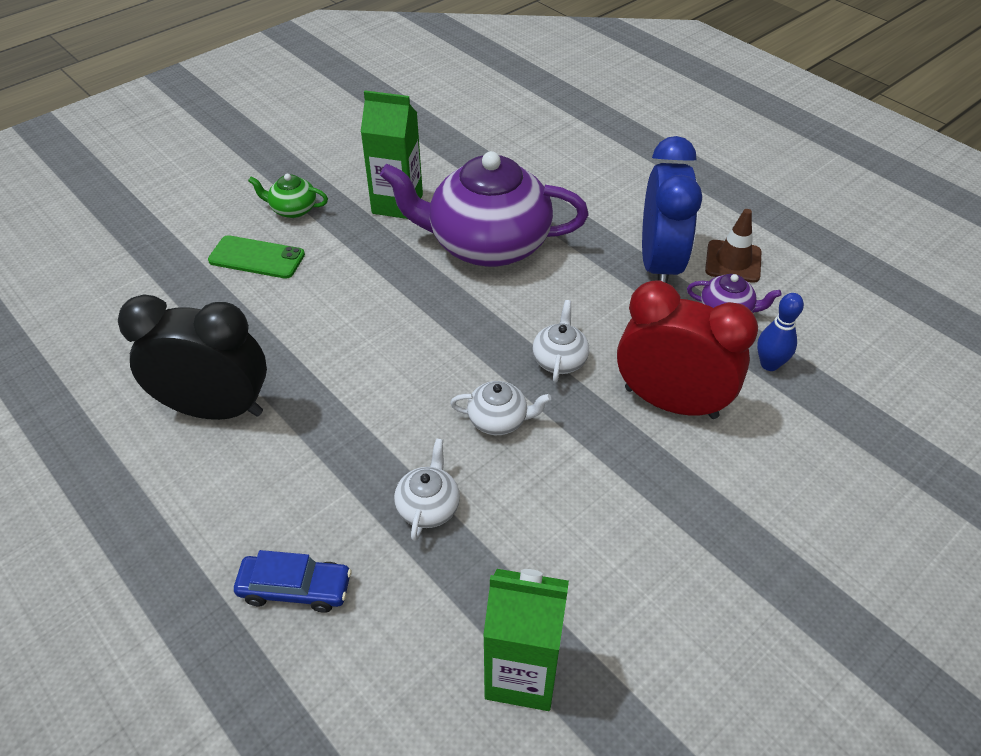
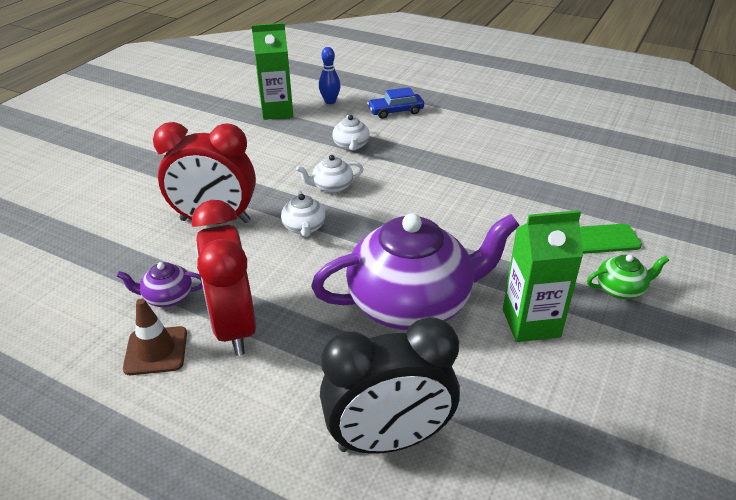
camera: 160 degrees right, 10 degrees down
(216, 409) = (508, 155): black clock -> black clock (388, 440)
(659, 264) = (234, 327): blue clock -> red clock
(769, 364) = (135, 262): blue bowling pin -> blue bowling pin (330, 101)

